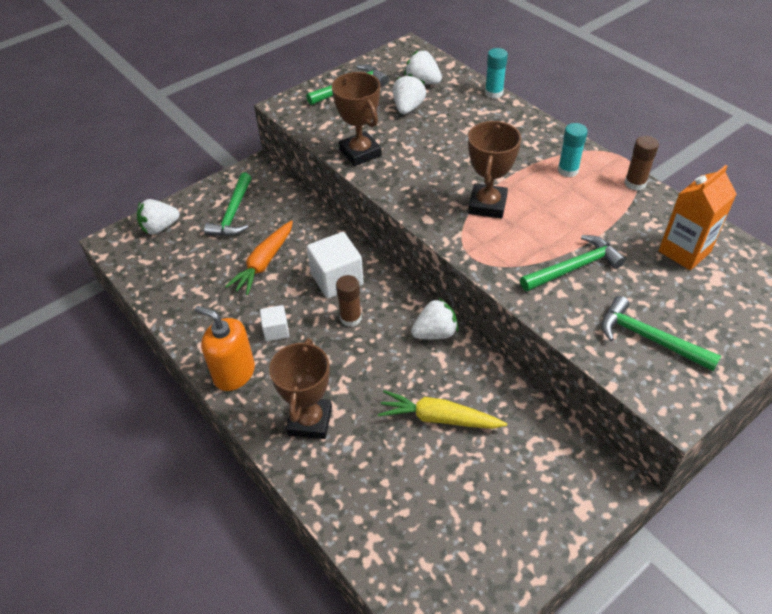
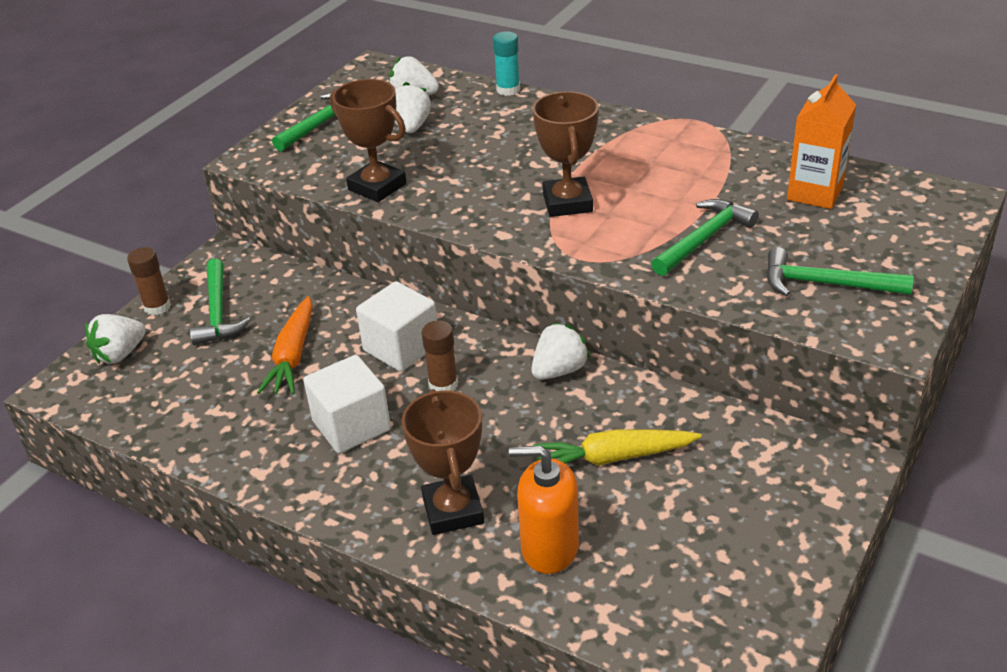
camera: 20 degrees left, 10 degrees down
(234, 373) = (321, 489): orange soap dispenser -> orange soap dispenser (549, 547)
(276, 330) = (351, 425): white cube -> white cube, size x1.82
(568, 170) = (641, 147): turquoise glue stick -> none
(635, 183) = (723, 142): brown glue stick -> brown glue stick (157, 307)

